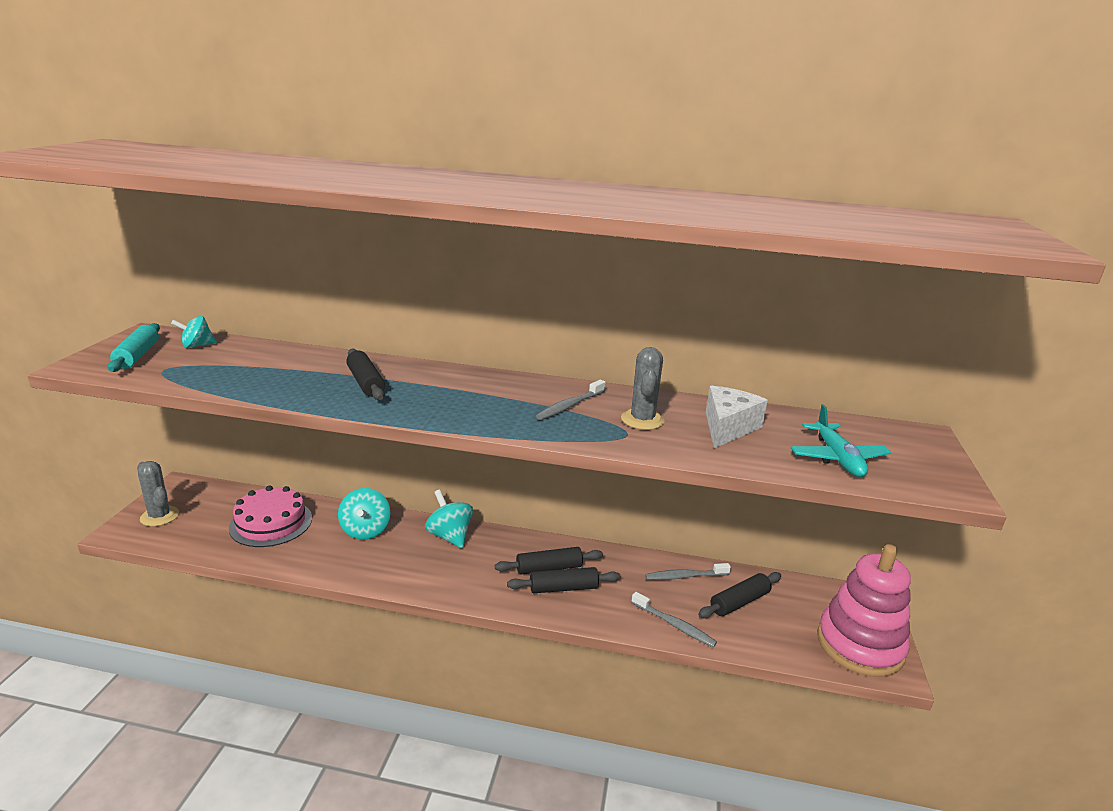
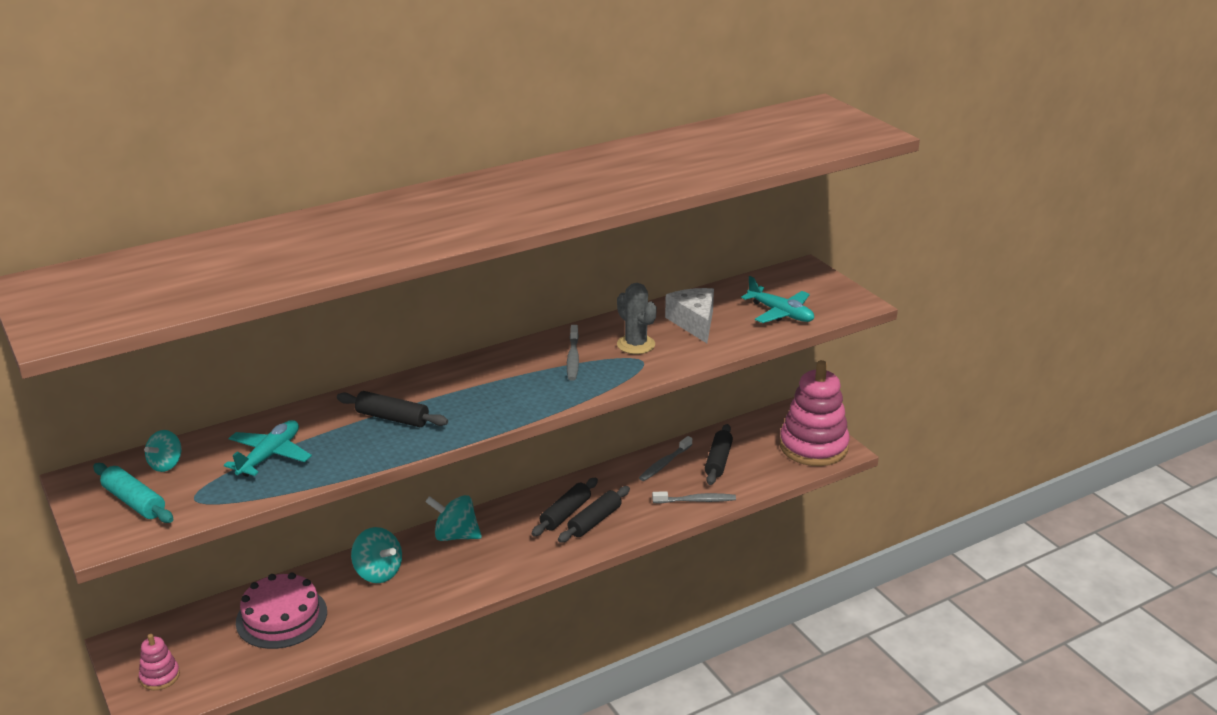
camera: 40 degrees left, 5 degrees up
(159, 516) = (160, 676): grey cactus -> pink stacking toy
(252, 368) = (269, 456): none -> turquoise plane

